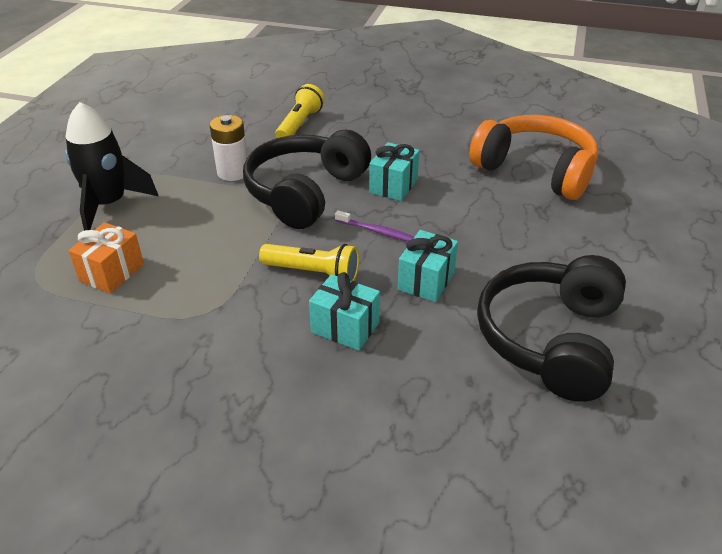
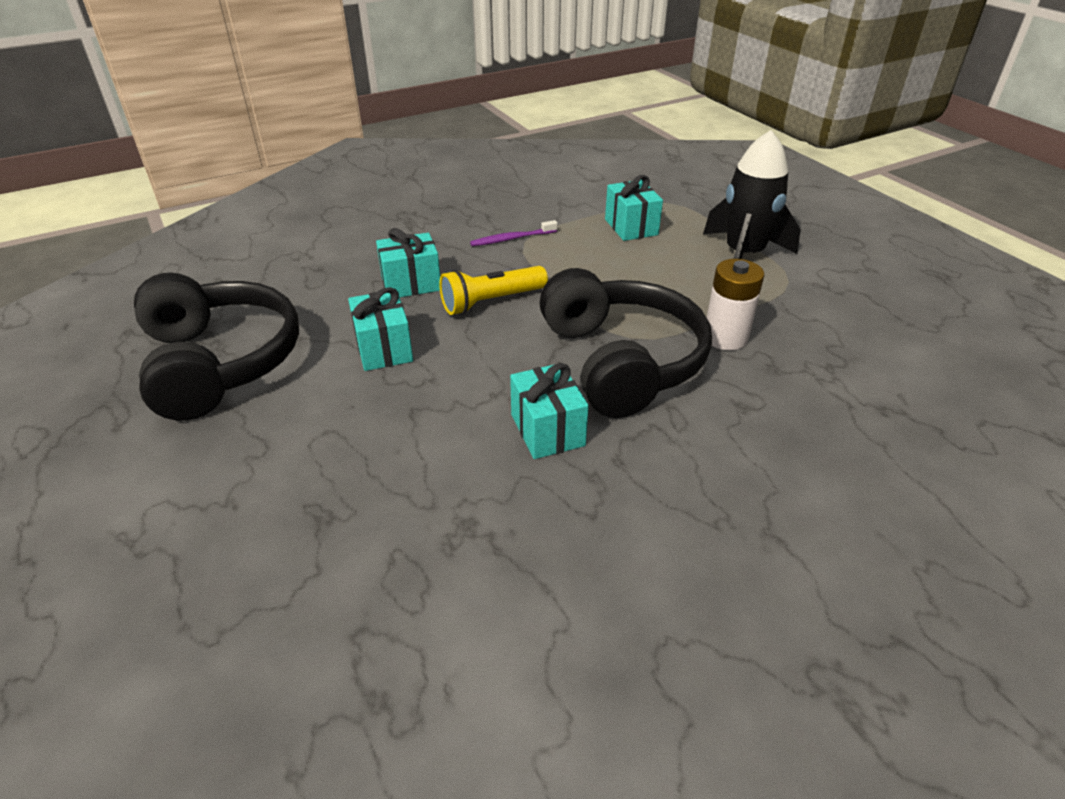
camera: 135 degrees right, 0 degrees up
(112, 272) = (631, 227): orange gift -> turquoise gift
(299, 124) = (803, 446): yellow flashlight -> none
(377, 231) = (488, 366): purple toothbrush -> purple toothbrush (512, 239)
(535, 170) = (385, 600): orange headphones -> none

